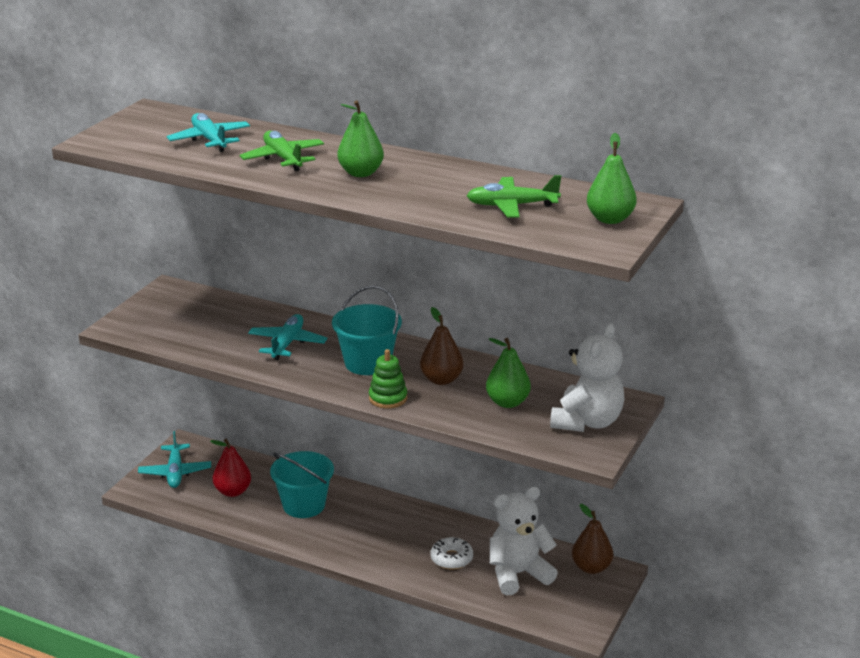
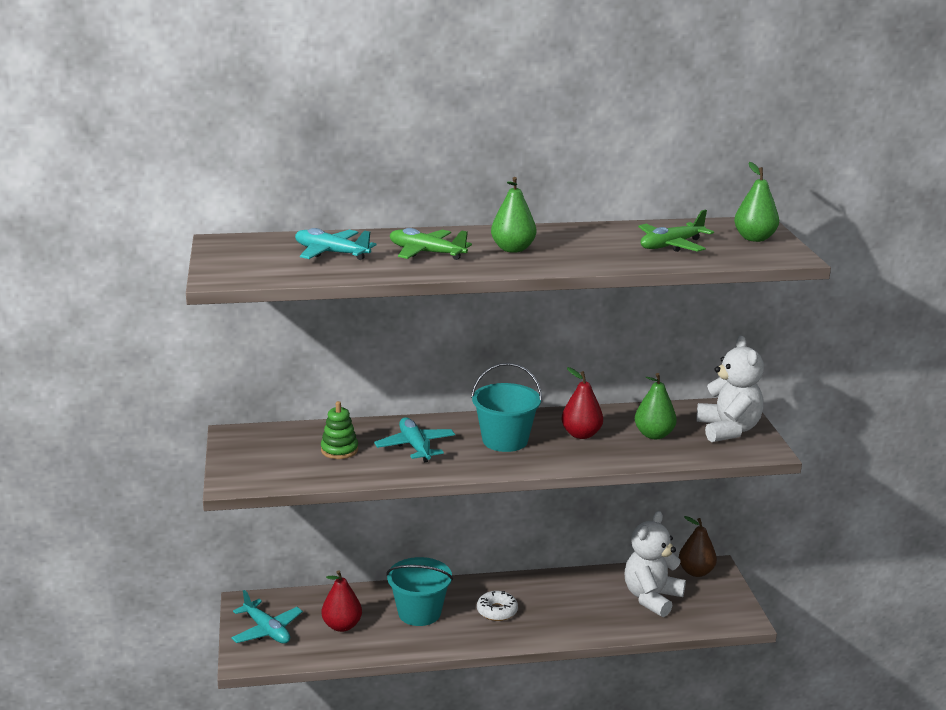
camera: 35 degrees left, 5 degrees down
(388, 398) = (562, 462): green stacking toy -> green stacking toy (339, 450)
(441, 380) = (581, 434): brown pear -> red pear
(451, 558) = (589, 607): white donut -> white donut (497, 611)

